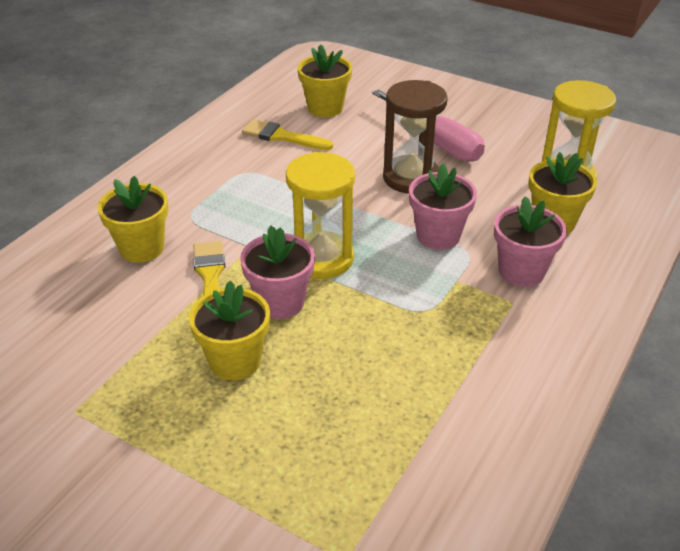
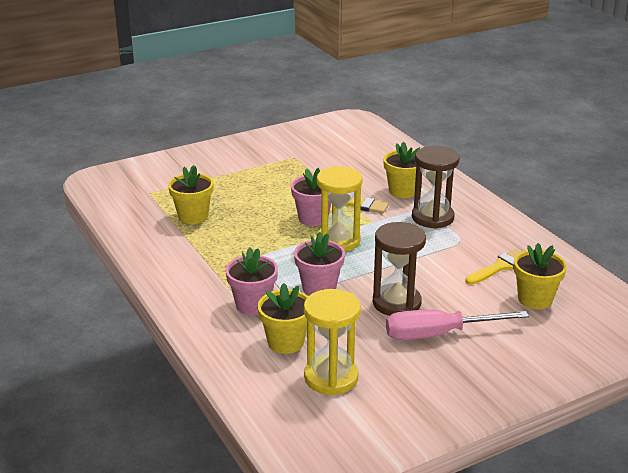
camera: 120 degrees right, 10 degrees down
(203, 204) = (432, 217): none -> brown hourglass
(235, 361) = (283, 196): yellow flower pot -> yellow flower pot (193, 216)

